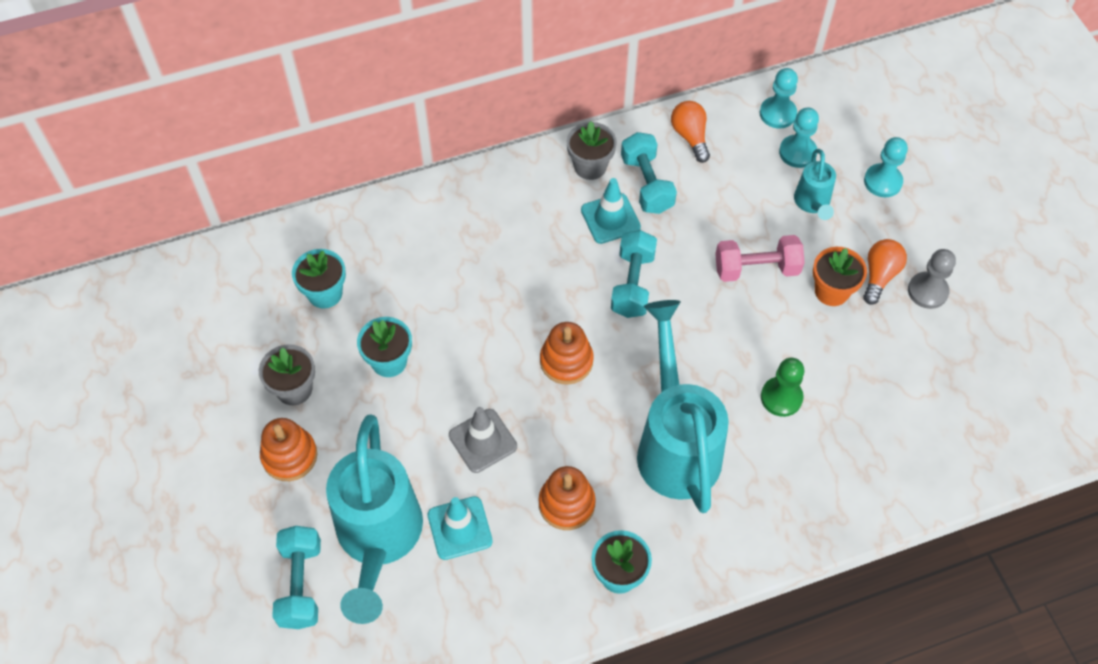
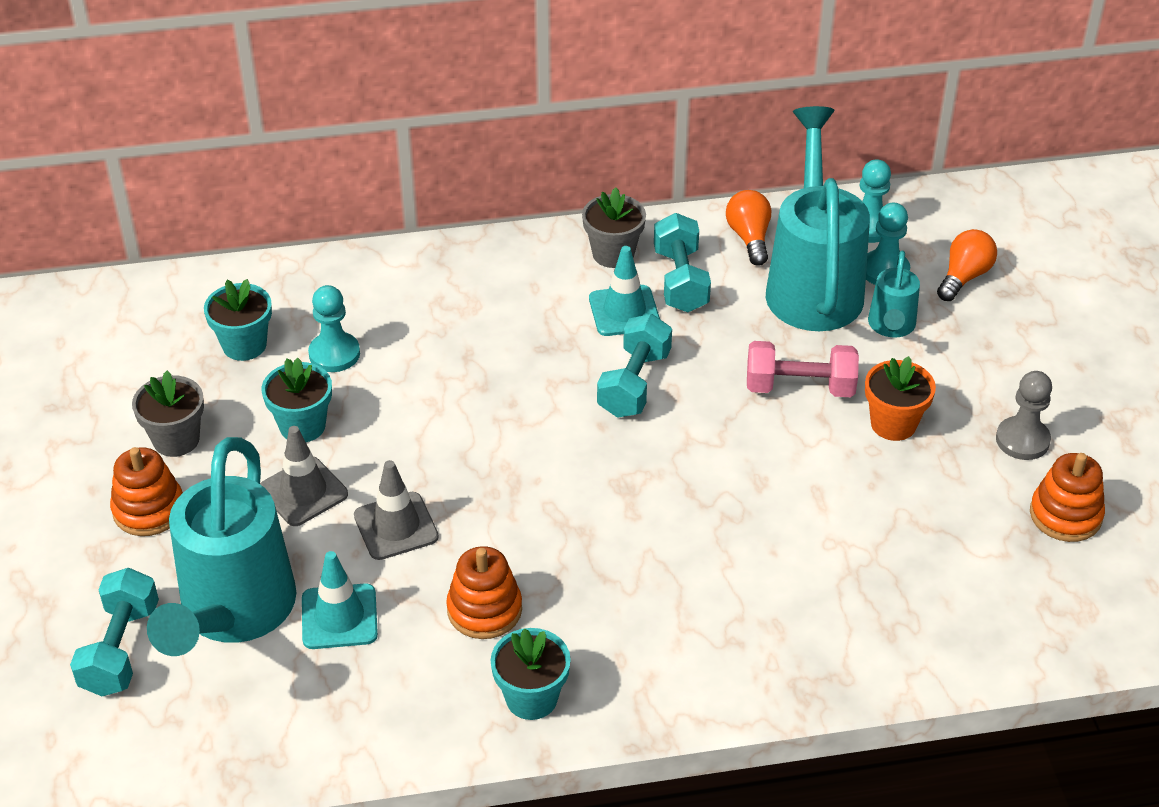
camera: 10 degrees right, 15 degrees down
(404, 421) = (303, 492): none -> grey traffic cone
(566, 361) = (527, 455): orange stacking toy -> orange stacking toy (1065, 515)
(675, 443) = (645, 563): turquoise watering can -> turquoise watering can (813, 283)
(781, 397) = (797, 531): green pawn -> none
(879, 276) = (961, 415): orange light bulb -> orange light bulb (964, 277)
(882, 181) = (990, 314): turquoise pawn -> turquoise pawn (334, 354)

